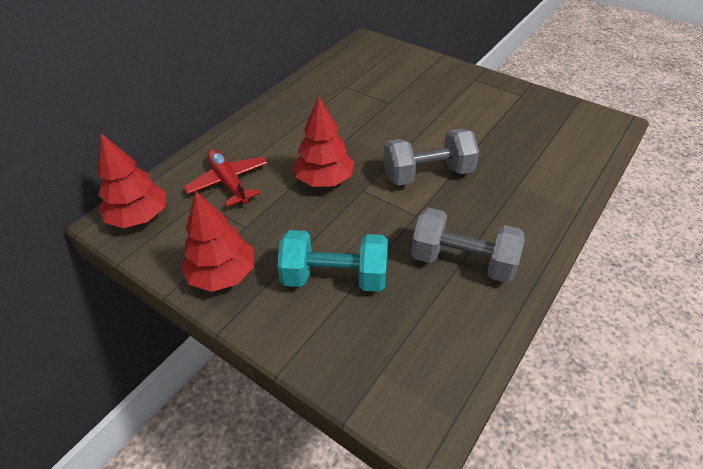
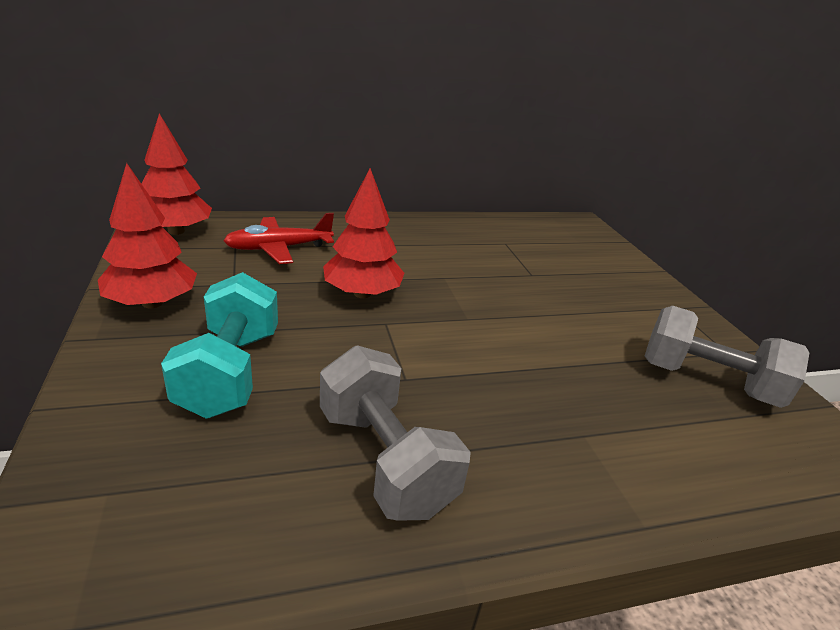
camera: 35 degrees right, 15 degrees down
(228, 182) = (279, 248): red plane -> red plane turned 120 degrees counterclockwise
(335, 277) = (230, 372): turquoise dumbbell -> turquoise dumbbell turned 45 degrees clockwise
(427, 174) = (480, 352): grey dumbbell -> grey dumbbell (707, 381)

